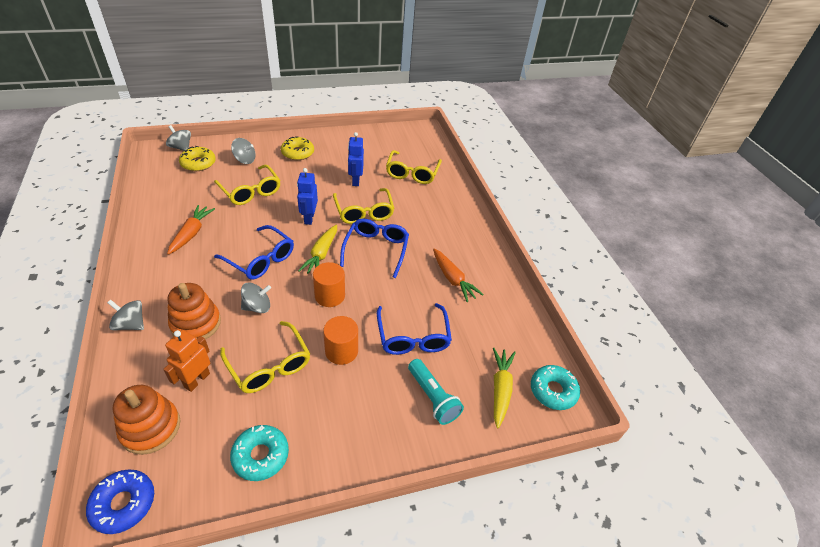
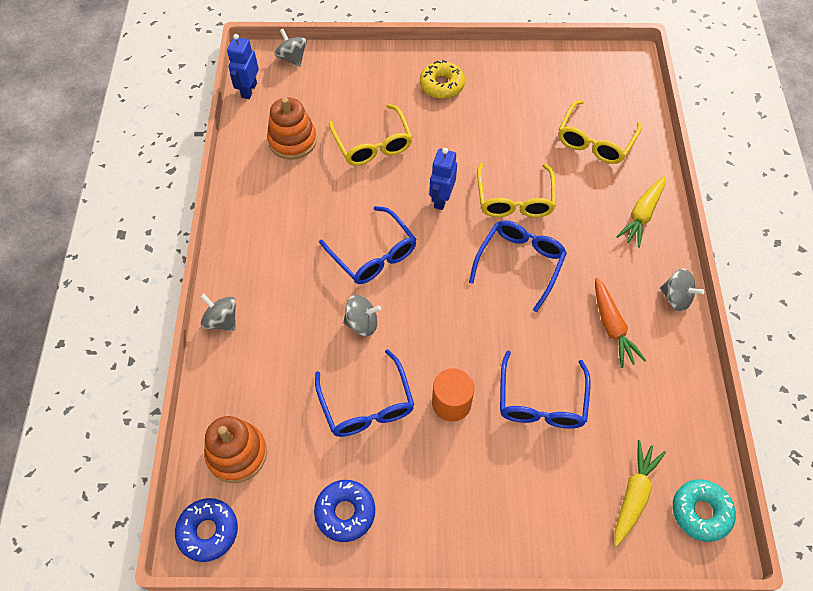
camera: 20 degrees right, 15 degrees up
(191, 233) = (295, 201): orange carrot -> none
(196, 324) = (291, 333): orange stacking toy -> orange stacking toy (292, 140)
(197, 380) = (287, 406): orange robot -> none
(198, 163) = (311, 88): yellow donut -> none
(245, 160) = (371, 89): grey spinning top -> grey spinning top (676, 297)
(261, 456) = (345, 512): turquoise donut -> blue donut
(269, 365) = (367, 405): yellow glasses -> blue glasses
(321, 254) = (448, 259): yellow carrot -> yellow carrot (641, 215)
(330, 296) = (449, 323): orange cylinder -> none
(355, 181) = (512, 144): blue robot -> blue robot (249, 90)
(433, 397) = (548, 487): turquoise flashlight -> none

